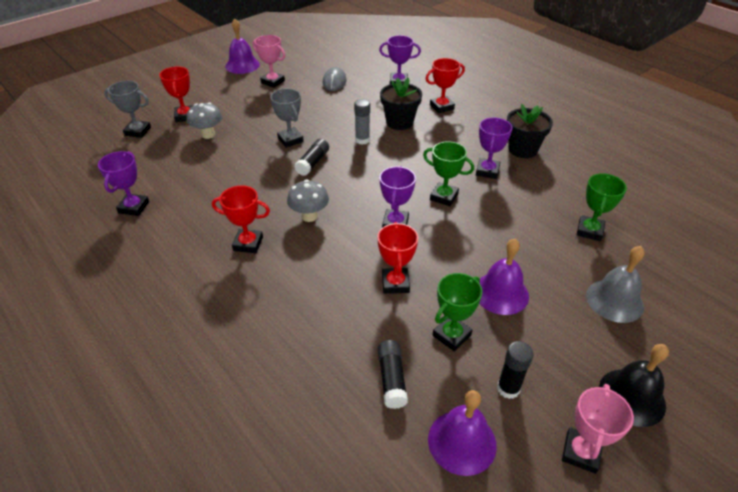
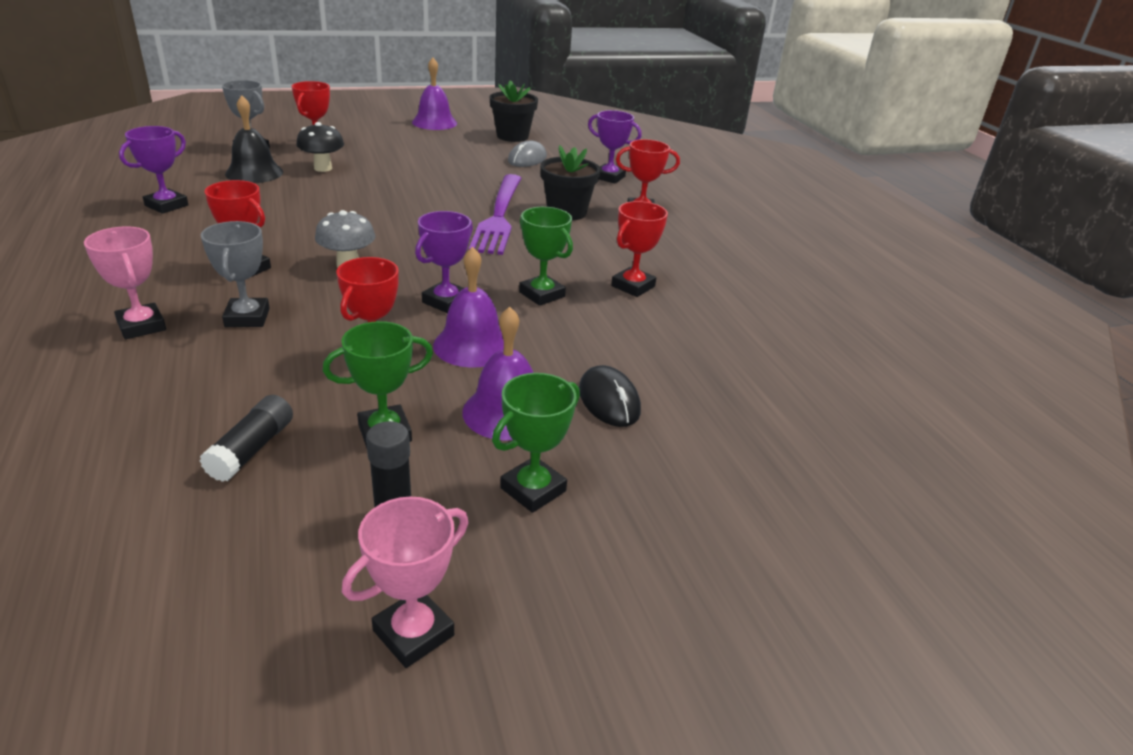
camera: 20 degrees right, 10 degrees down
(208, 134) = (323, 168): grey mushroom -> black mushroom
(273, 82) = (452, 143): pink trophy -> pink trophy (141, 326)
(290, 140) = (410, 195): grey trophy -> grey trophy (247, 317)
(313, 163) = (412, 220): black glue stick -> none
(362, 140) = (499, 216): grey glue stick -> purple fork
(462, 442) = (259, 550): purple bell -> purple bell (472, 345)
(487, 171) = (633, 286): purple trophy -> red trophy
(522, 149) = (710, 278): black flower pot -> black flower pot (512, 136)
(545, 262) = (609, 400): none -> black mouse
(589, 231) = (717, 388): green trophy -> green trophy (533, 489)
(614, 300) = (671, 476): grey bell -> none
(631, 397) = (571, 598): black bell -> black bell (254, 173)

